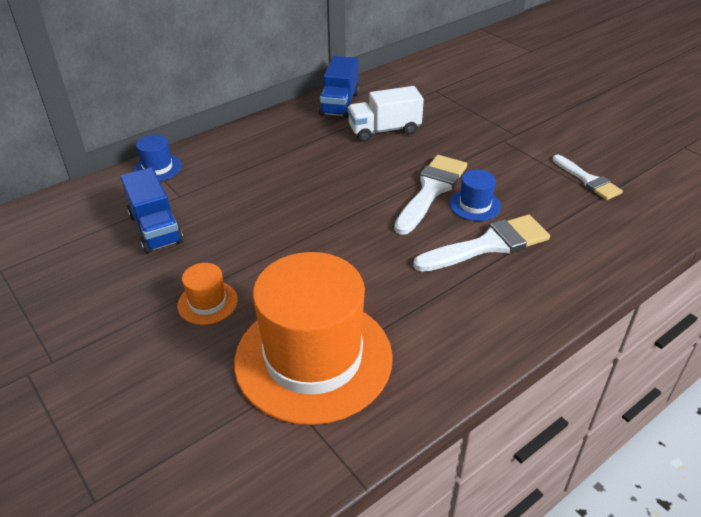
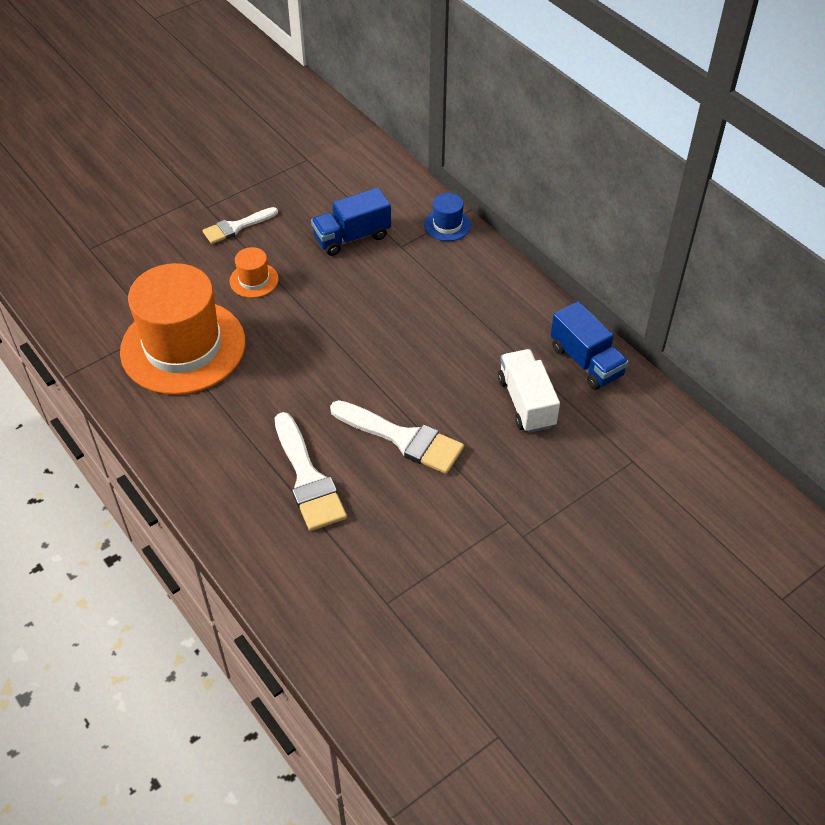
camera: 90 degrees right, 10 degrees up
(339, 104) = (586, 361): blue truck -> blue truck turned 135 degrees counterclockwise
(475, 205) = (375, 475): blue hat -> none
(588, 180) = (419, 595): white brush -> white brush (236, 227)

